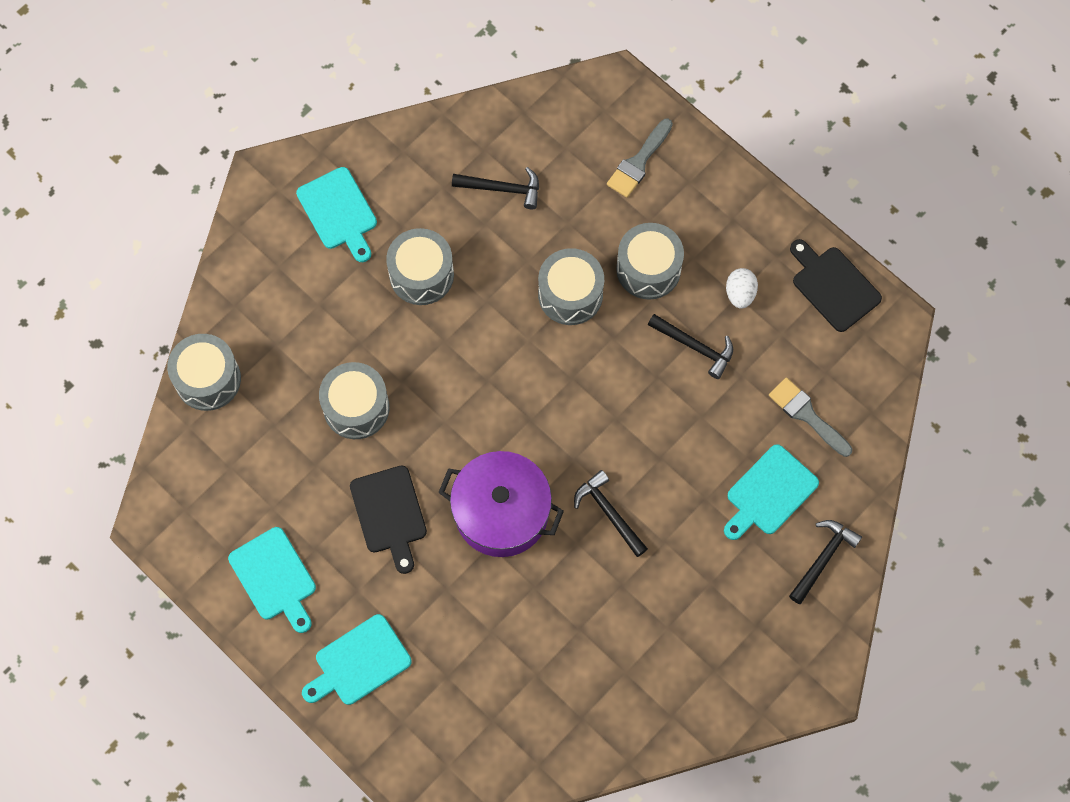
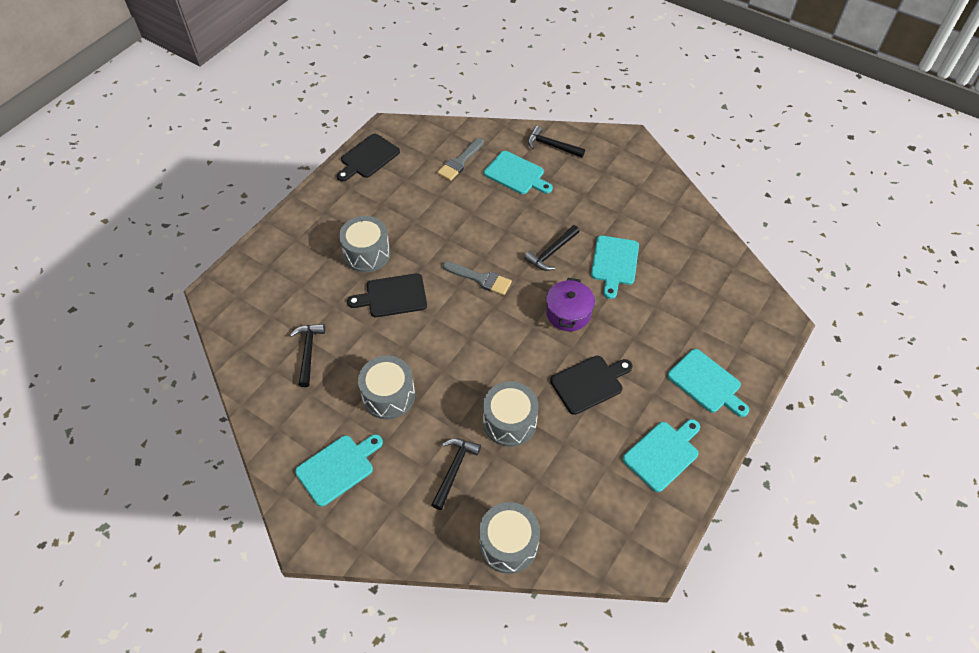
camera: 100 degrees left, 15 degrees down
(501, 512) = (568, 313): purple pot -> purple pot, size x0.66
(570, 294) = (393, 296): grey drum -> black cutting board
(575, 595) = (614, 263): none -> turquoise cutting board
(638, 162) = (281, 270): grey brush -> grey brush (480, 279)
(695, 346) = (422, 221): black hammer -> black hammer (454, 470)
(740, 294) = (379, 202): white egg -> none

